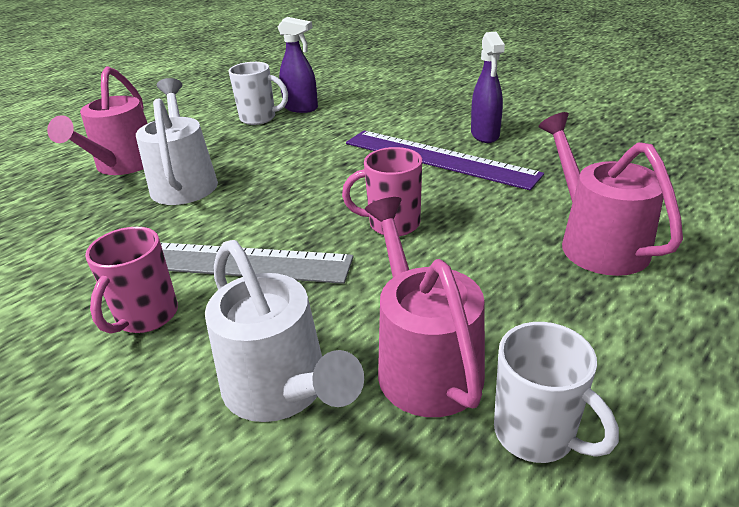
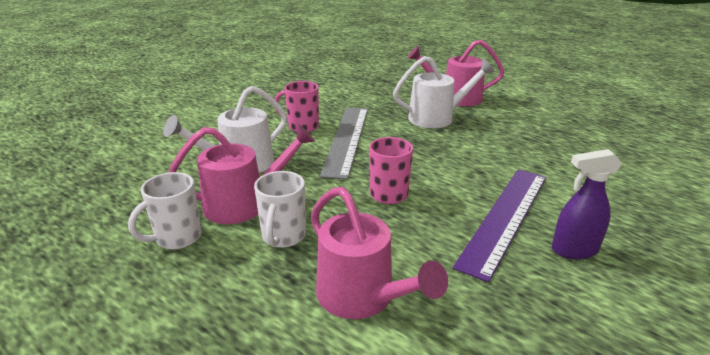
camera: 85 degrees right, 5 degrees down
(259, 118) = (550, 131): white mug -> white mug (283, 237)
(301, 108) = (583, 147): purple spray bottle -> none
(595, 241) = (362, 297): pink watering can -> pink watering can turned 75 degrees clockwise

